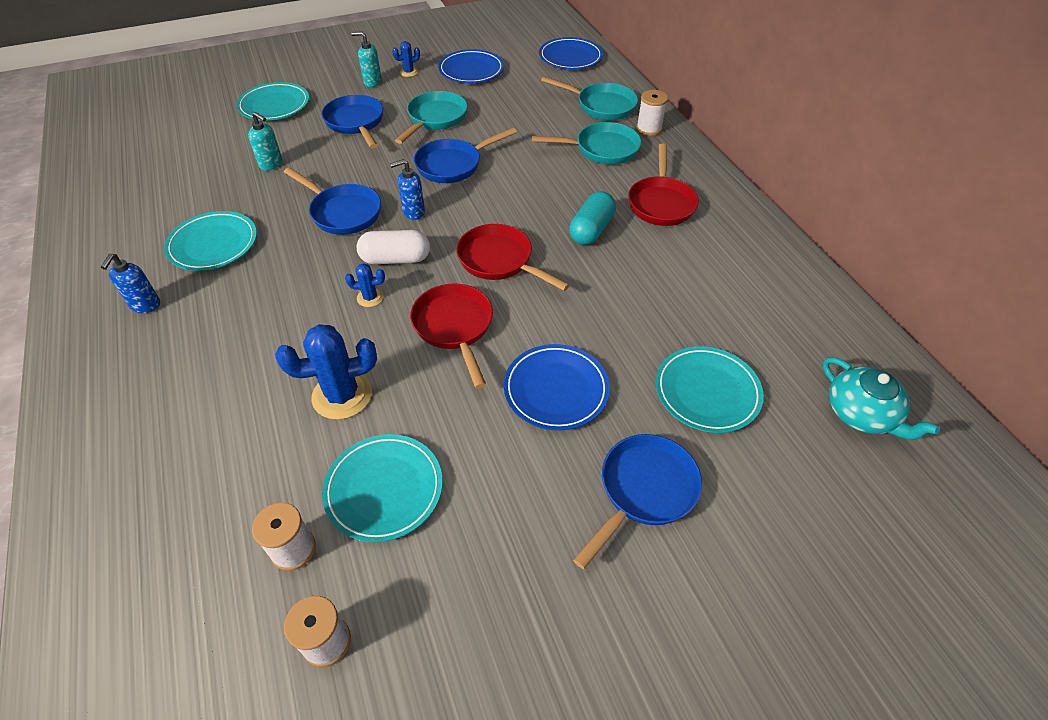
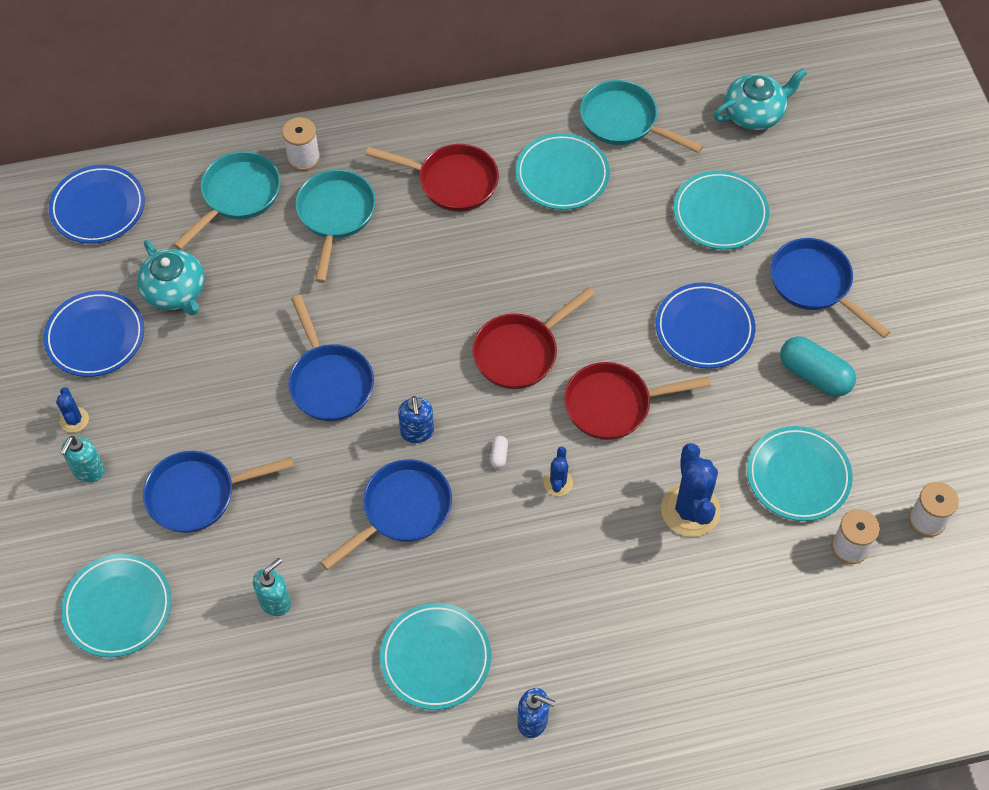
camera: 80 degrees left, 10 degrees up
(395, 259) = (499, 455): white capsule -> white capsule, size x0.42
(435, 119) = (215, 394): turquoise pan -> turquoise pan (624, 122)
(514, 93) = (175, 291): none -> turquoise teapot
(591, 230) = (485, 257): turquoise capsule -> turquoise capsule (814, 375)
(699, 267) = (562, 175): none -> turquoise plate

